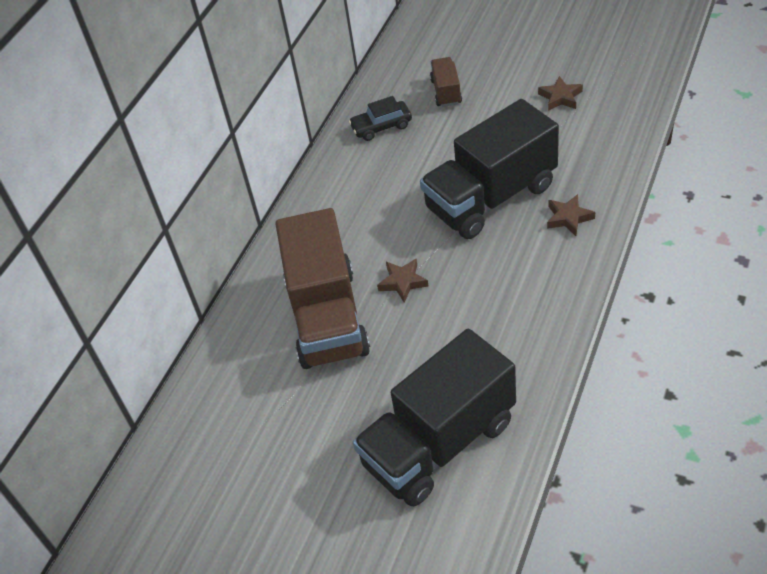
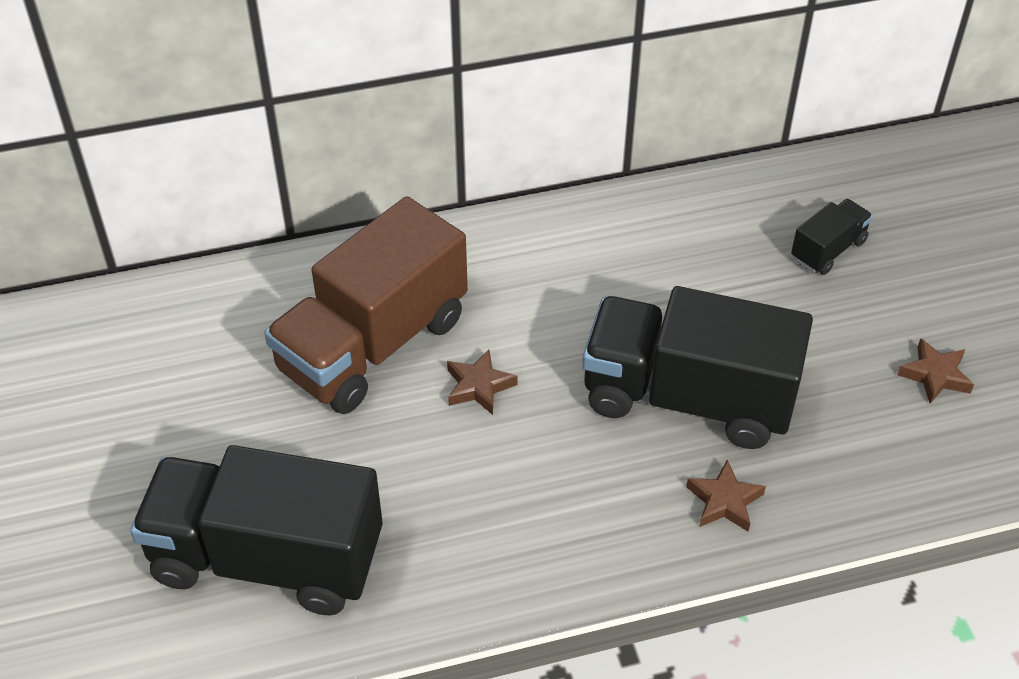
camera: 45 degrees right, 0 degrees up
(381, 127) = (708, 222): black car -> none
(446, 92) = (828, 250): brown truck -> black truck

